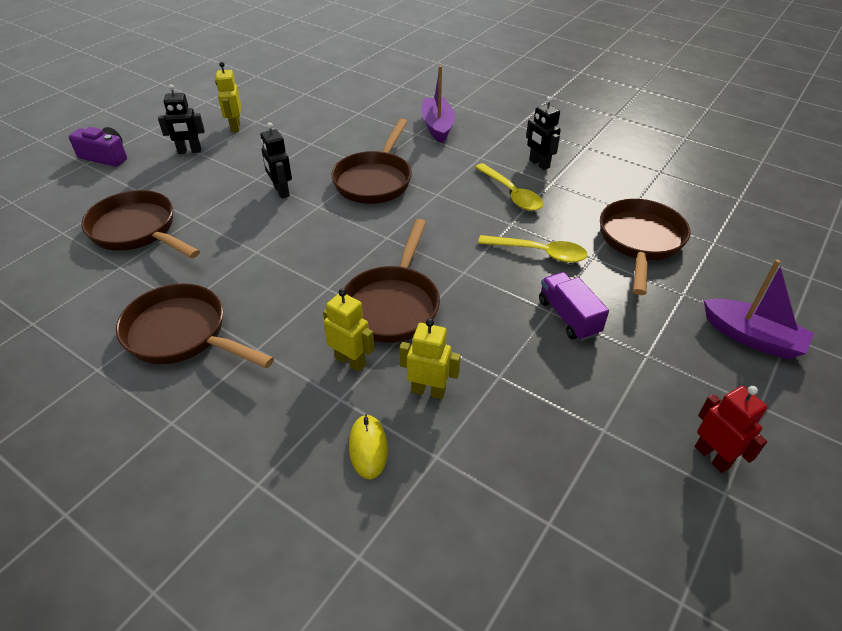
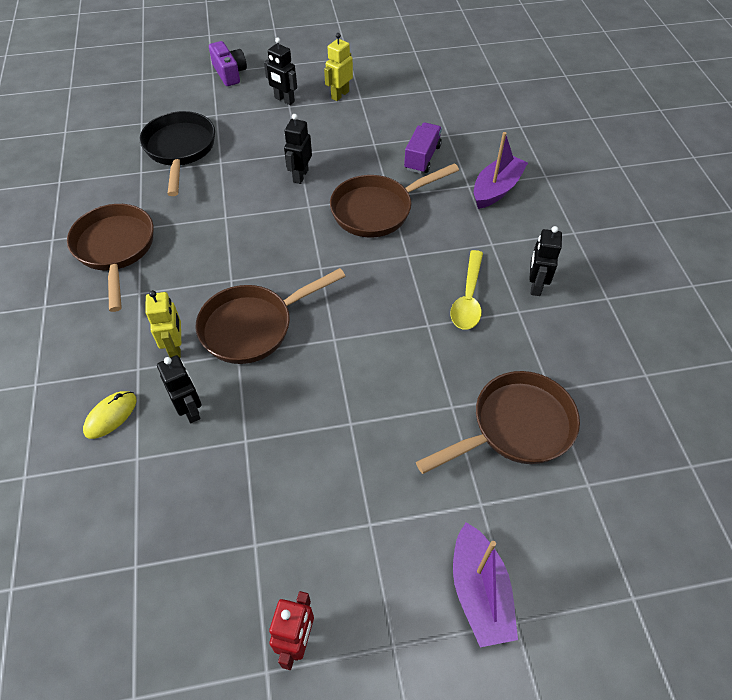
camera: 45 degrees right, 10 degrees up
(137, 231) = (180, 150): brown pan -> black pan
(428, 391) = (190, 410): yellow robot -> black robot
(539, 253) = (413, 368): yellow spoon -> none
(568, 317) = (357, 440): purple truck -> purple truck (422, 158)

